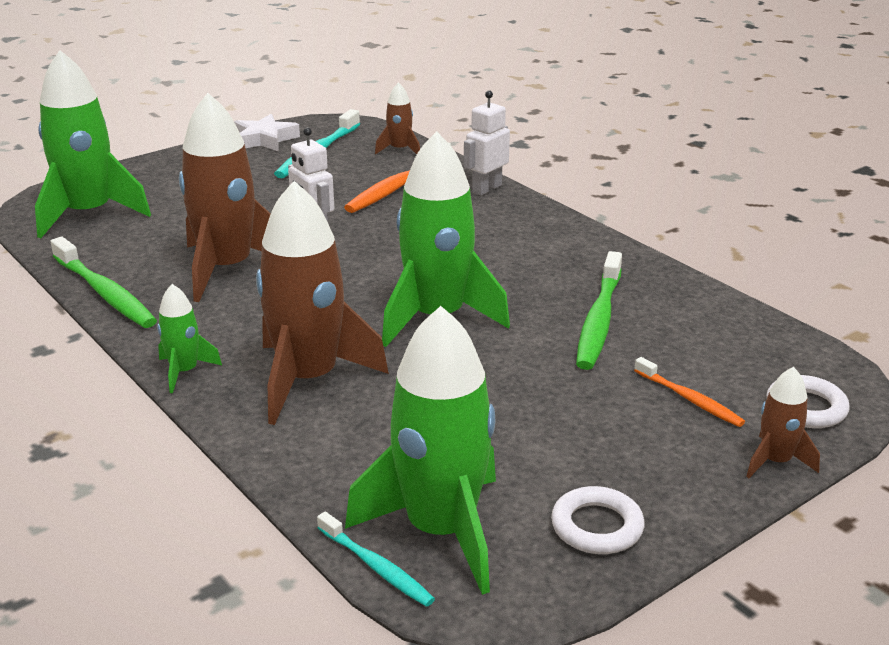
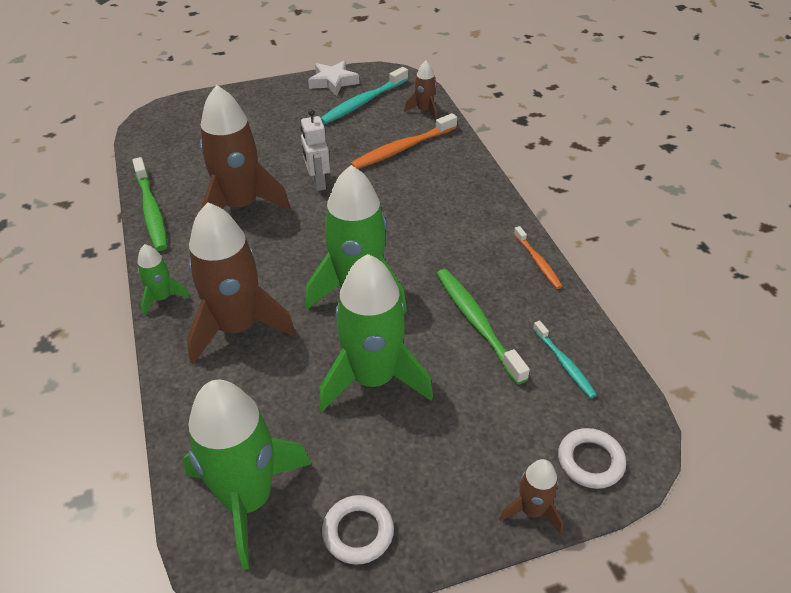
camera: 20 degrees right, 15 degrees up
(89, 214) = (179, 133): green rocket -> green rocket (373, 378)
(376, 567) = (187, 519): turquoise toothbrush -> turquoise toothbrush (564, 364)
(486, 188) = (467, 164): white robot -> none
(599, 320) = (477, 323): green toothbrush -> green toothbrush turned 120 degrees clockwise
(689, 399) = (501, 425): orange toothbrush -> orange toothbrush (537, 262)

